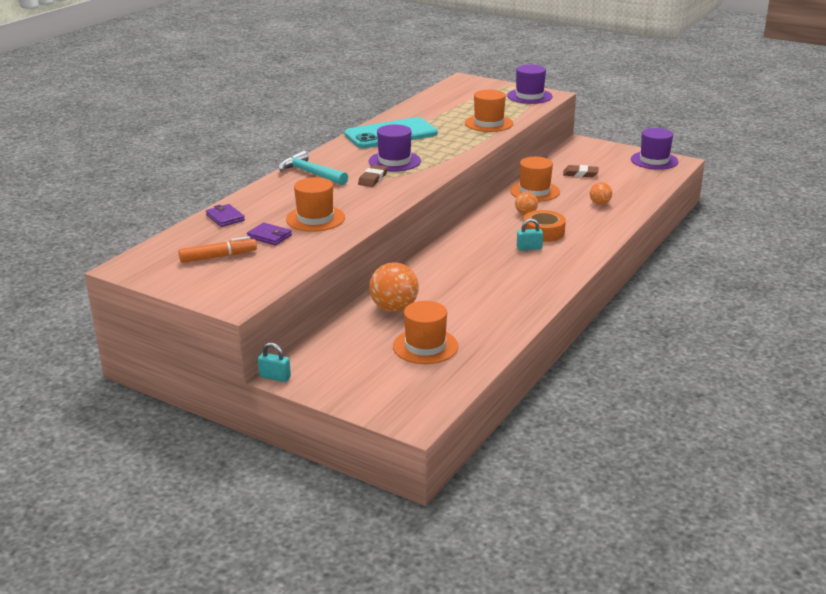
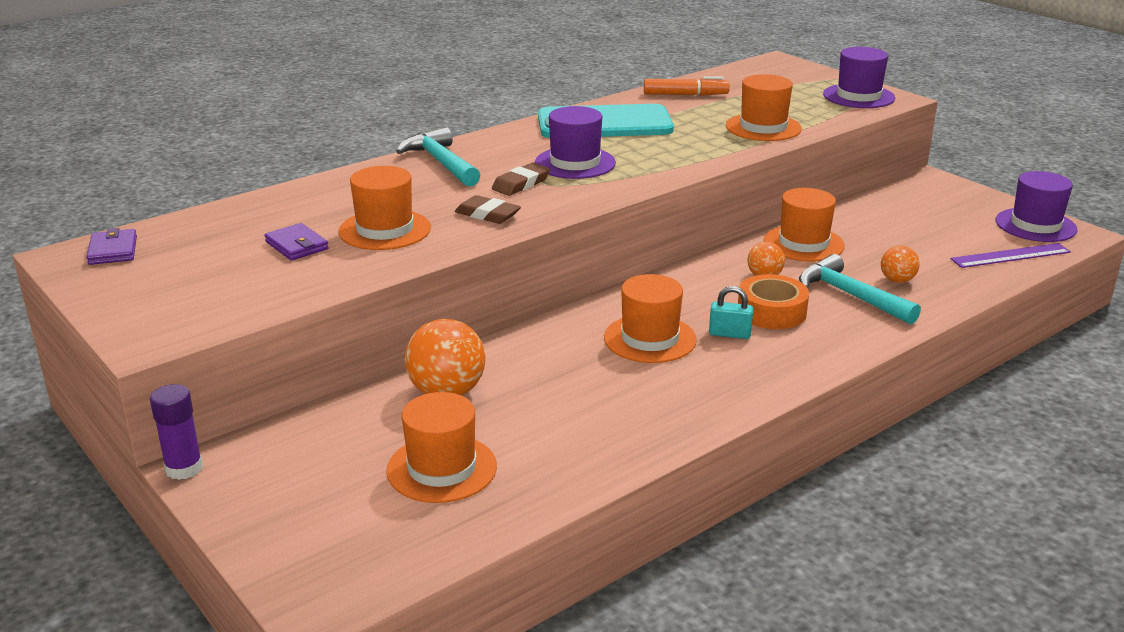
camera: 20 degrees right, 0 degrees up
(218, 257) = (199, 263): orange marker -> orange marker (685, 95)
(225, 218) = (266, 207): purple wallet -> purple wallet (113, 250)
(275, 377) = (184, 468): turquoise padlock -> purple glue stick
(487, 259) = (650, 339): none -> orange hat
(580, 174) = (896, 228): brown eraser -> brown eraser (487, 214)
(580, 216) = (851, 295): none -> turquoise hammer
(651, 180) = (1010, 256): none -> purple ruler

